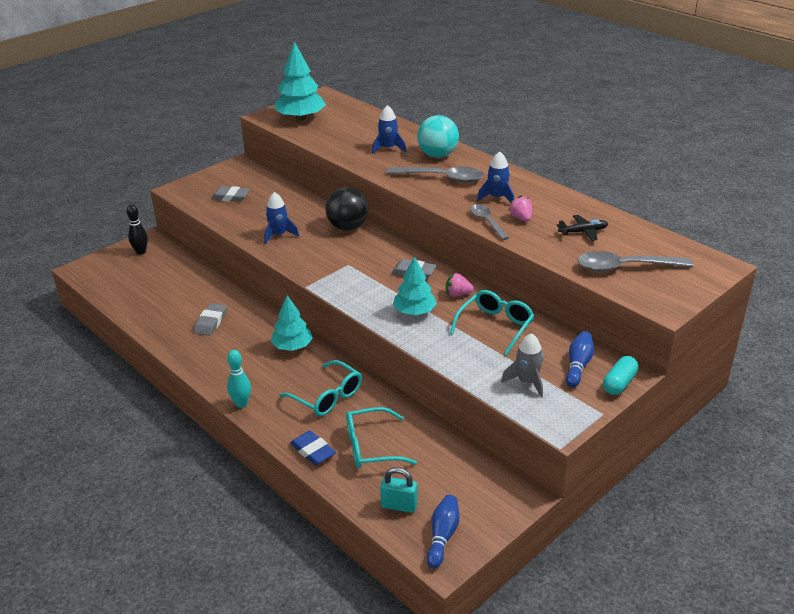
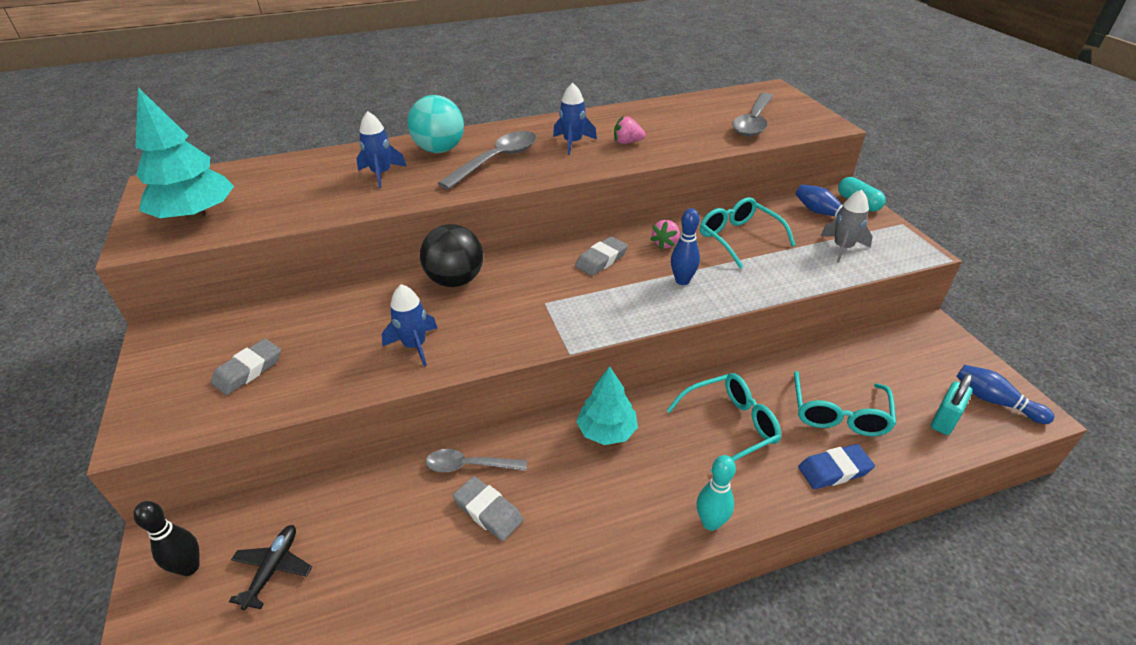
camera: 65 degrees left, 5 degrees up
(414, 311) = (682, 281): turquoise tree -> blue bowling pin
(487, 222) = (619, 160): grey spoon -> grey spoon (470, 466)
(583, 232) = (678, 122): black plane -> black plane (273, 569)

